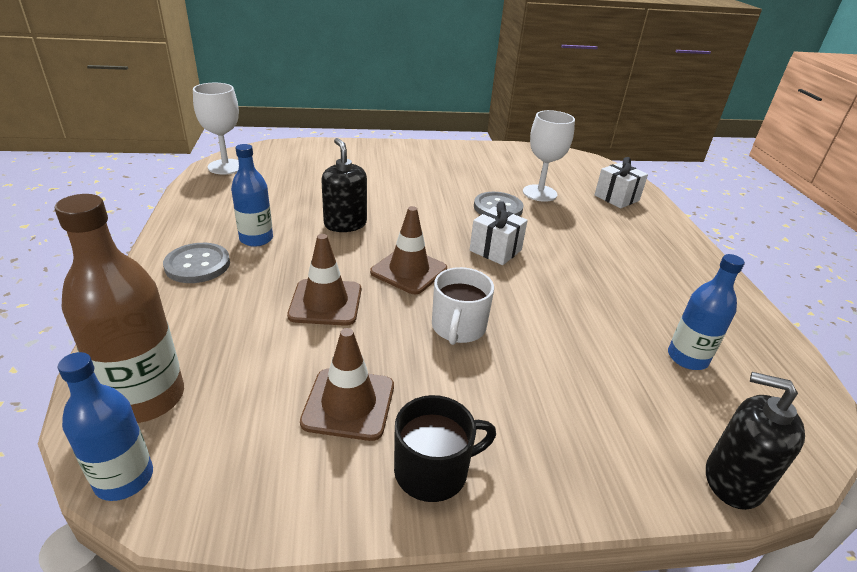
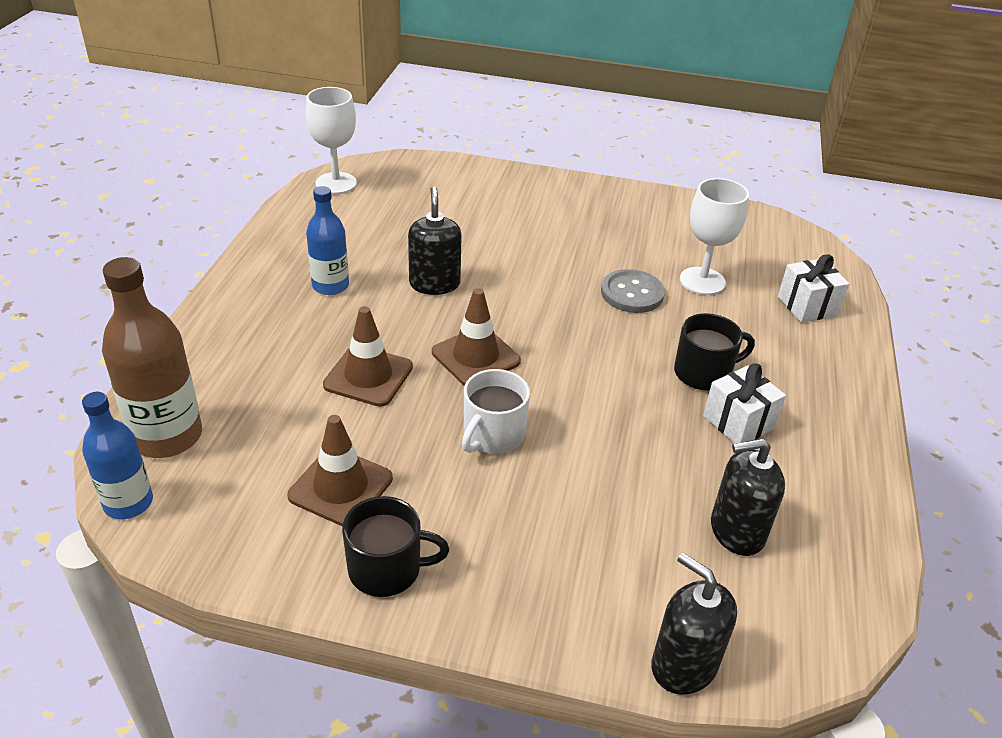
camera: 20 degrees right, 5 degrees up
(197, 265) = (260, 306): grey button -> none
(495, 250) = (592, 350): white gift -> white gift (738, 422)
(583, 251) = (704, 373): none -> black mug
(687, 358) = (736, 531): blue bottle -> black soap dispenser

